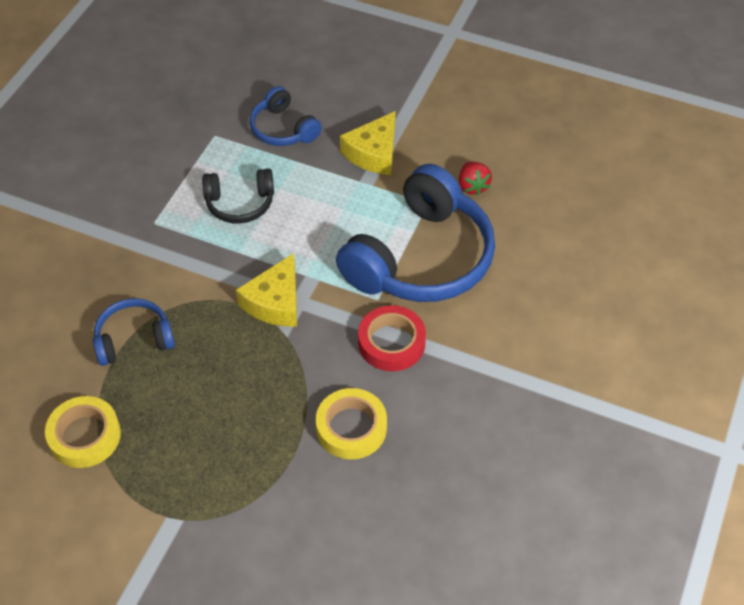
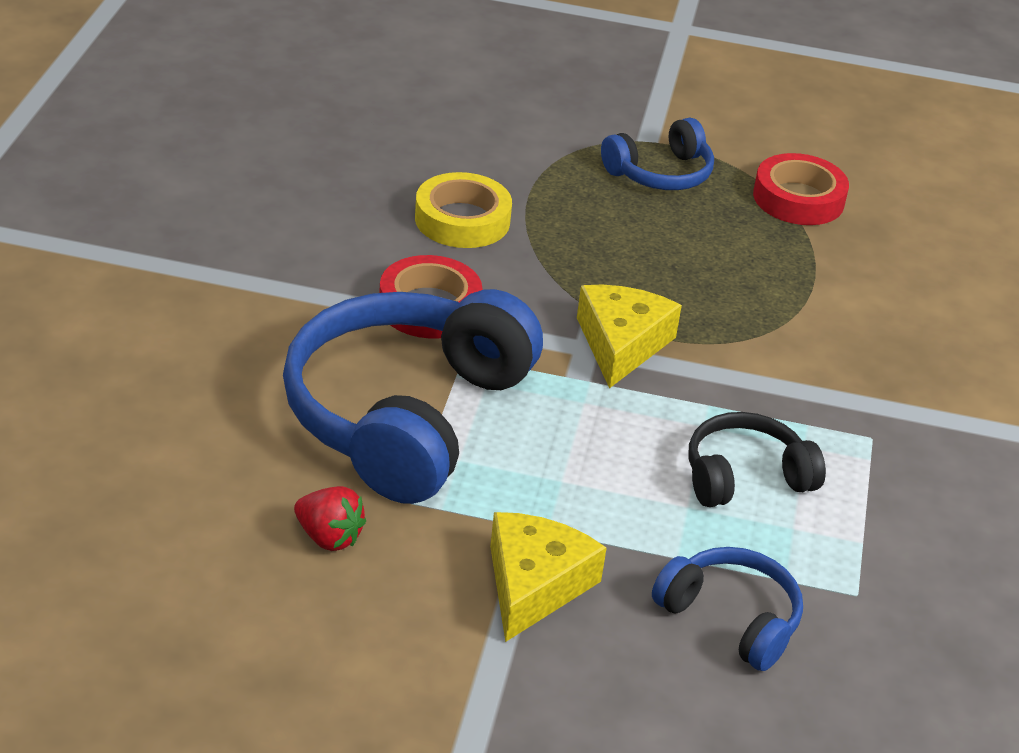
camera: 165 degrees right, 15 degrees down
(85, 436) = (798, 198): yellow tape -> red tape
(134, 339) = (802, 291): blue headphones -> blue headphones (660, 173)
(472, 186) = (329, 537): red strawberry -> red strawberry turned 150 degrees clockwise

